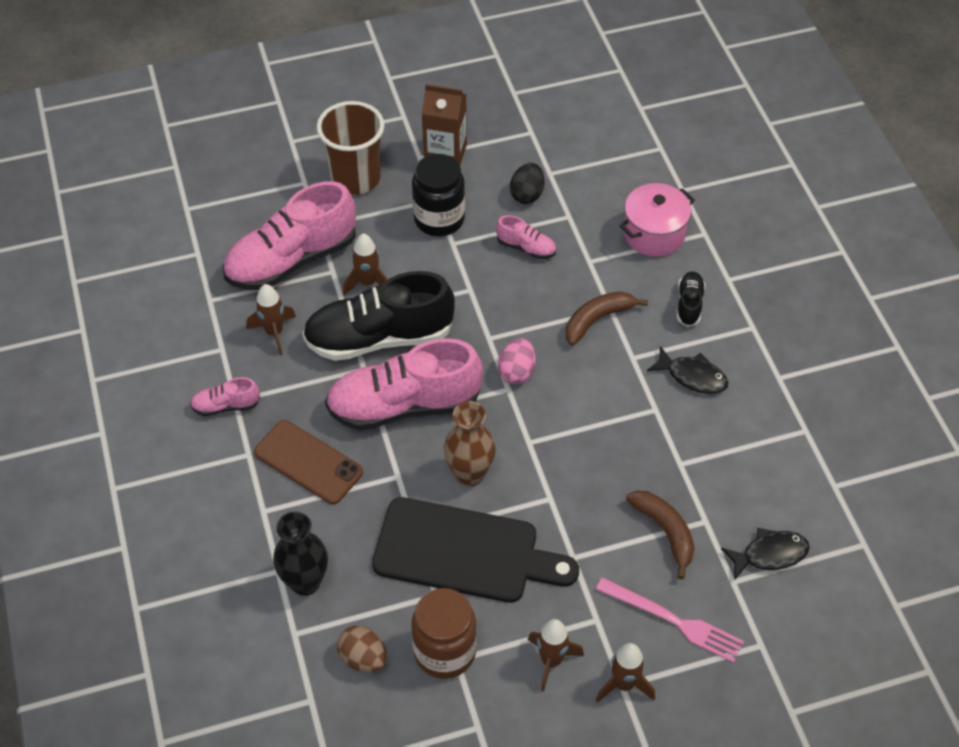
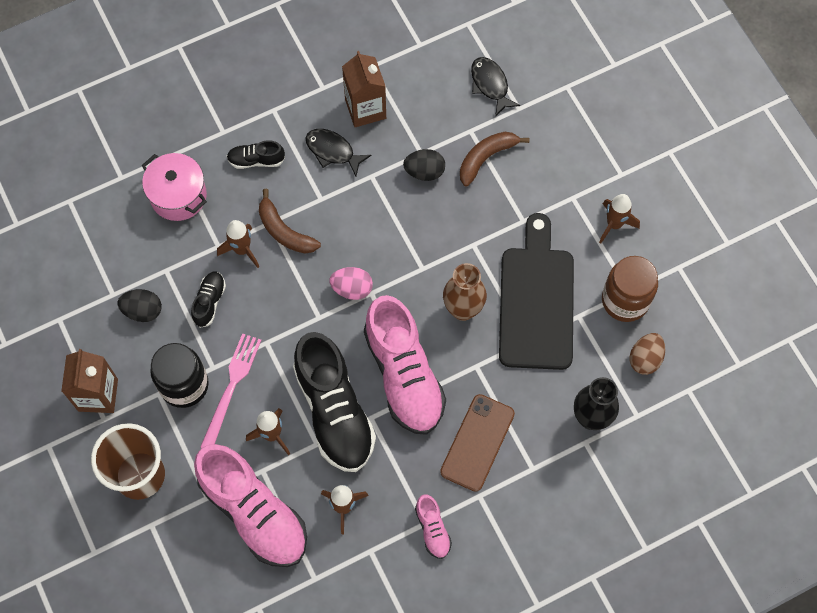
camera: 100 degrees left, 15 degrees up
(526, 247) = (209, 302): pink shoe -> black shoe
(624, 684) = (620, 173): brown rocket -> brown rocket (242, 250)
(654, 463) = (424, 171): none -> black egg
(673, 621) = (561, 145): pink fork -> pink fork (231, 387)
(692, 376) = (333, 151): black fish -> black fish turned 75 degrees counterclockwise
(746, 416) = (365, 109): none -> brown carton

